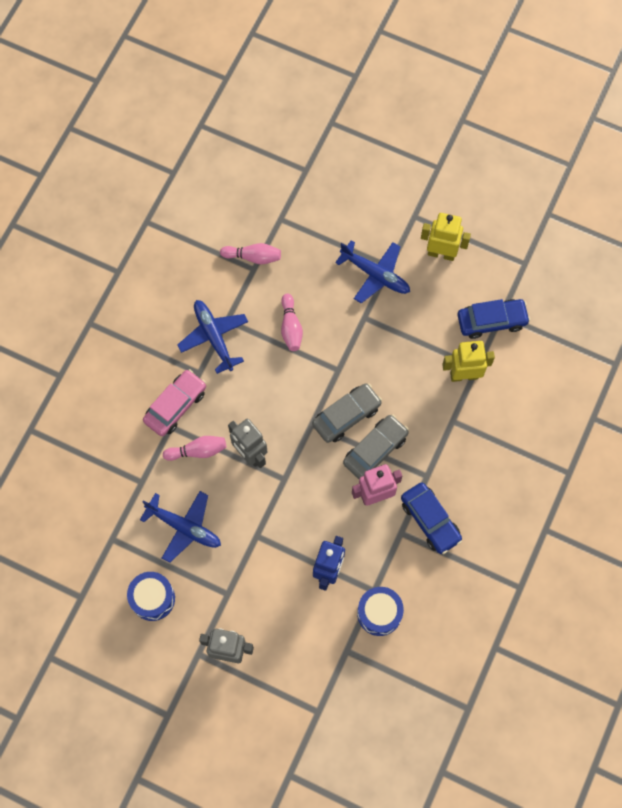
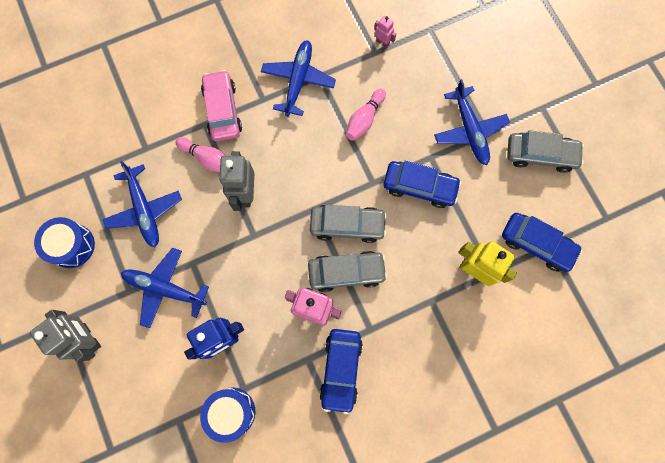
camera: 40 degrees right, 5 degrees up
(175, 406) = (222, 110): pink car -> pink car turned 90 degrees counterclockwise
(253, 257) = (382, 42): pink bowling pin -> pink robot
(253, 570) = (165, 289): none -> blue plane
(374, 345) = (419, 187): none -> blue car
(441, 253) = (540, 155): yellow robot -> grey car

